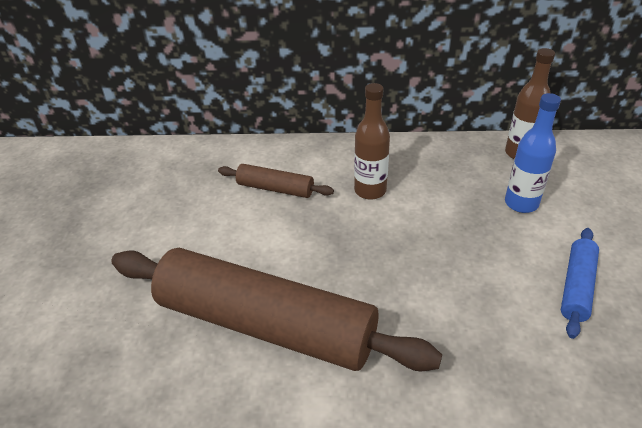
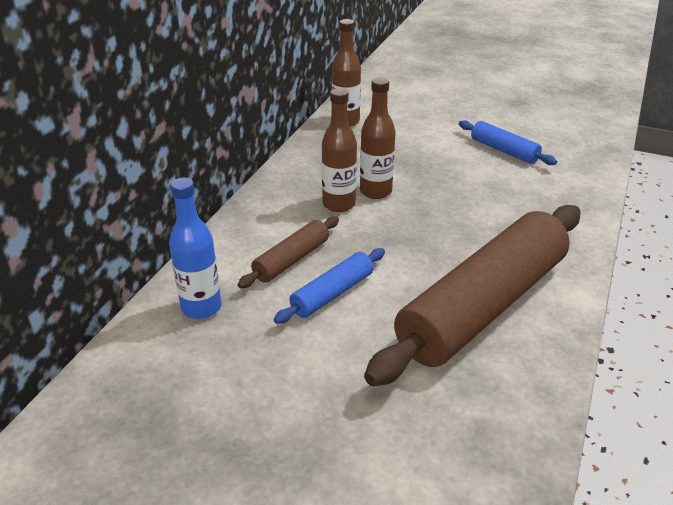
camera: 70 degrees left, 5 degrees down
(242, 223) = (332, 293): none -> blue rolling pin
(407, 207) = (375, 191): none -> brown bottle
(521, 203) = (406, 141): blue bottle -> blue bottle (201, 307)

